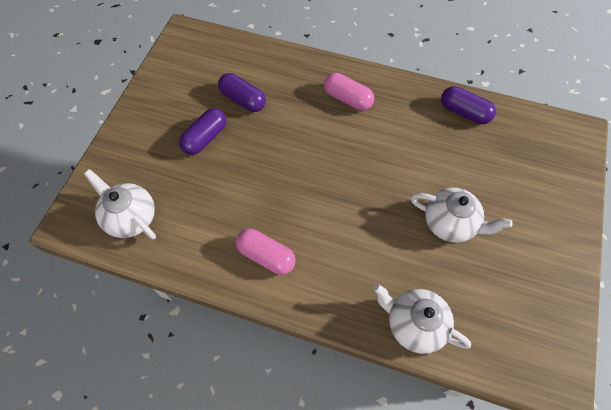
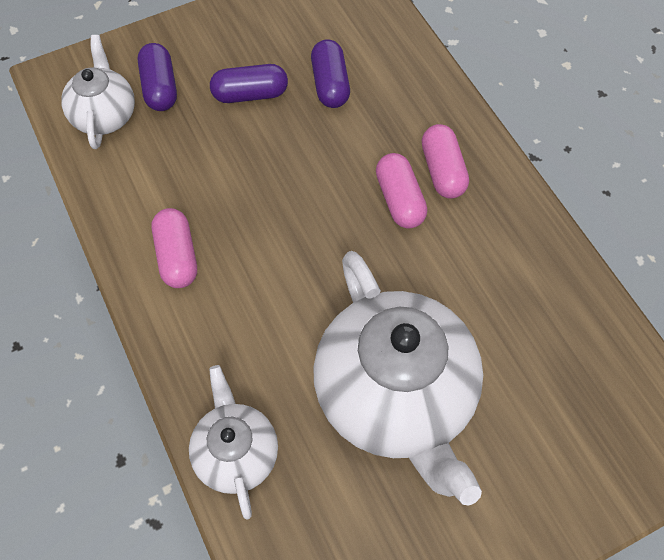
camera: 45 degrees right, 0 degrees up
(344, 129) = (399, 200): none -> pink capsule
(450, 223) = (395, 396): white teapot -> white teapot, size x1.91
(464, 112) = (565, 297): purple capsule -> purple capsule (160, 87)

